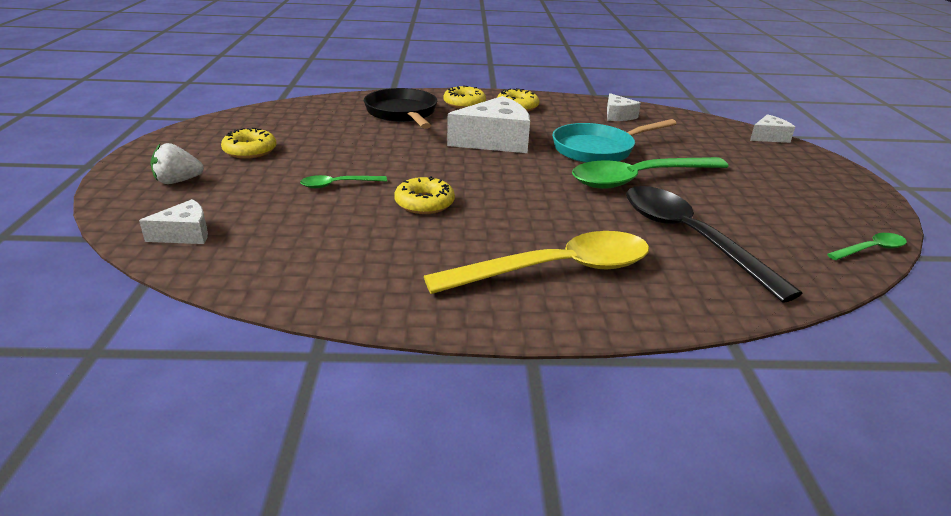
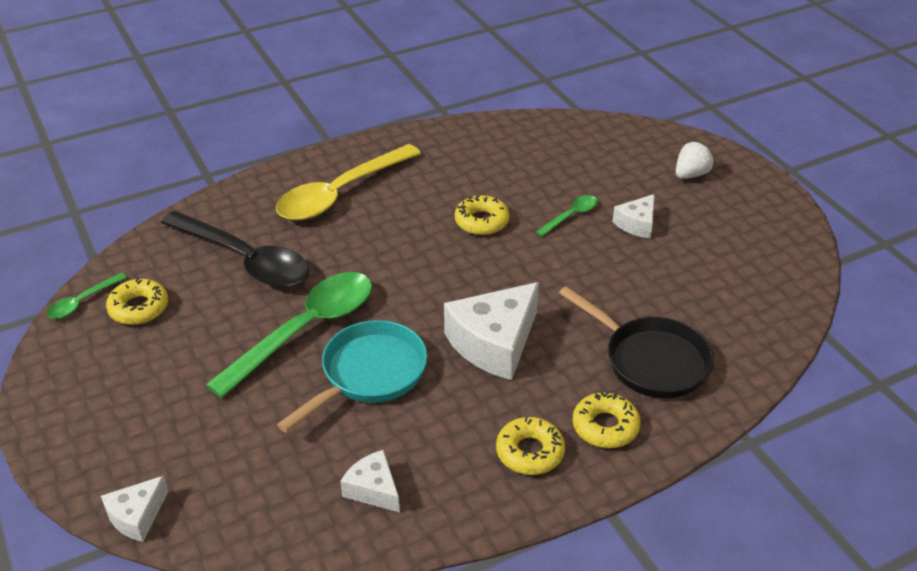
camera: 155 degrees right, 10 degrees up
(185, 234) = (606, 138): white cheese -> white cheese (637, 224)
(250, 150) = (701, 228): yellow donut -> yellow donut (139, 308)

